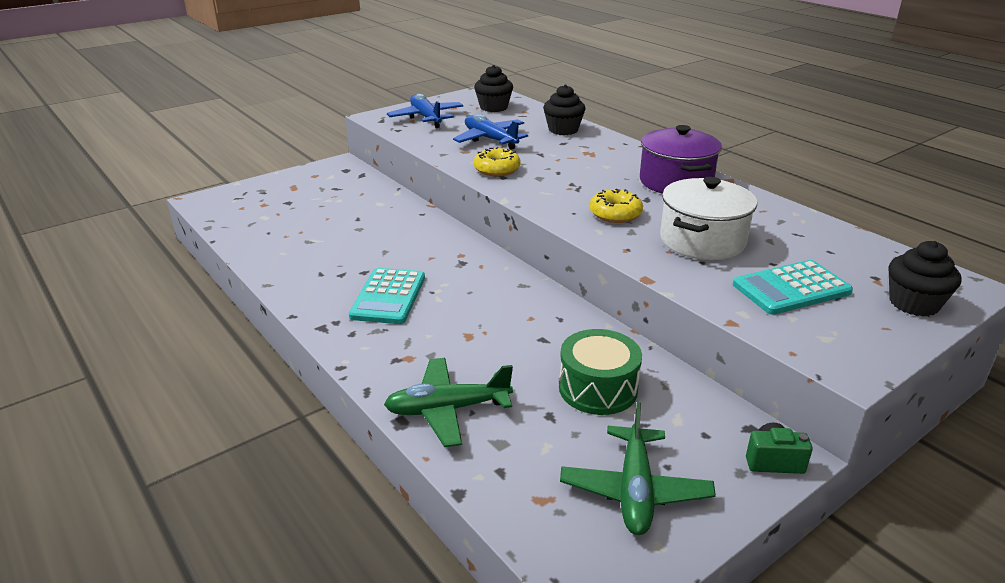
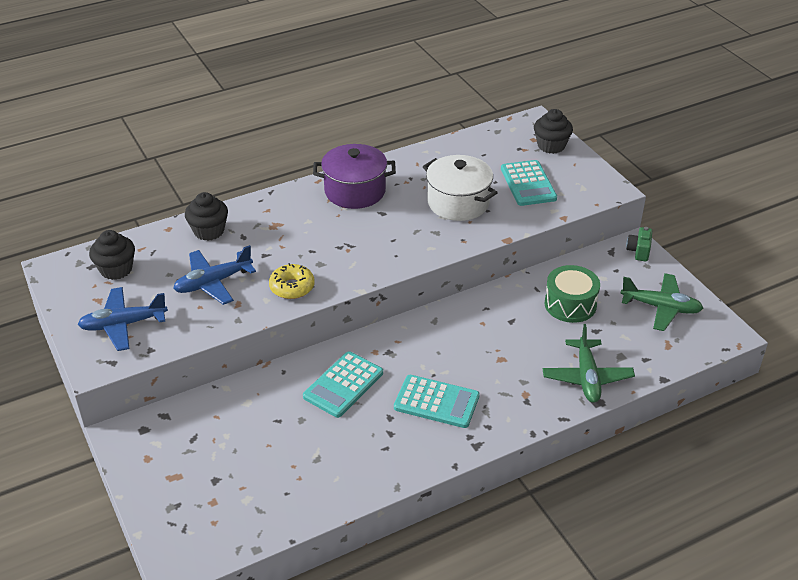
camera: 80 degrees left, 10 degrees up
(408, 243) = (343, 385): none -> turquoise calculator
(615, 214) = (404, 234): yellow donut -> none

